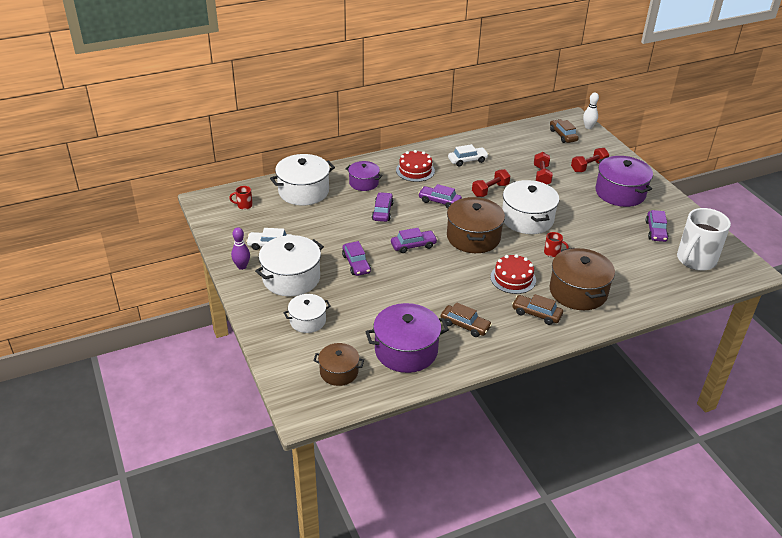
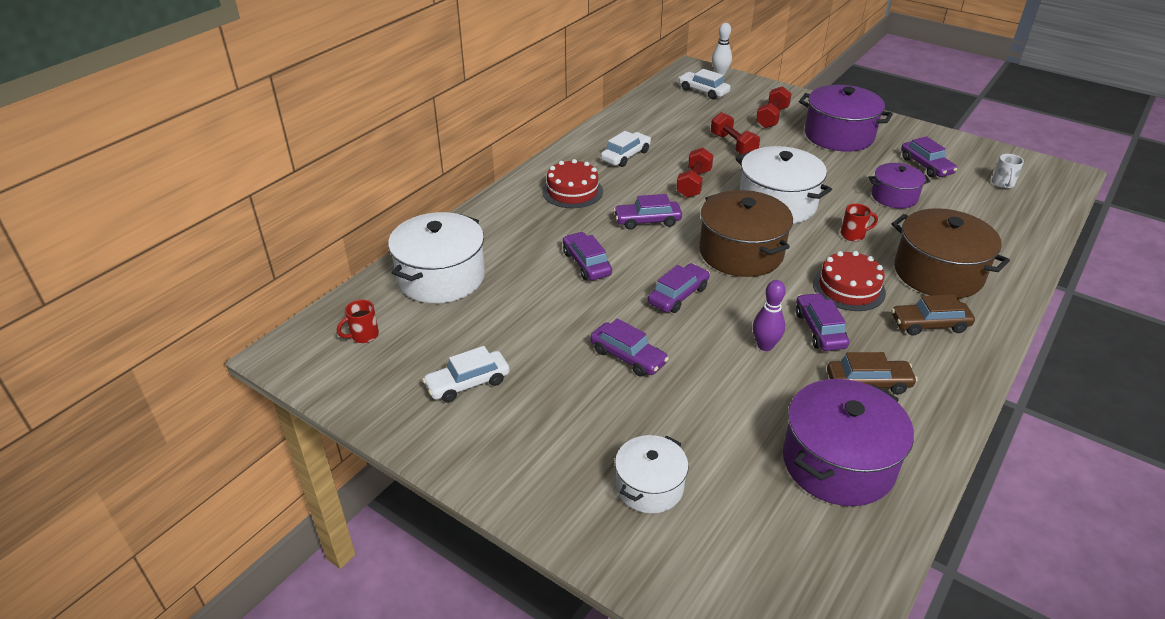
camera: 30 degrees left, 0 degrees up
(242, 266) = (453, 441): purple bowling pin -> purple bowling pin (765, 346)
(291, 278) = (553, 424): white pot -> none
(339, 372) = (785, 553): brown pot -> none
(364, 183) = (519, 232): purple pot -> purple pot (894, 196)
(470, 291) = (819, 329): none -> purple car
(563, 135) = (703, 91): brown car -> white car
(695, 260) = (1003, 184): white mug -> white mug, size x0.41

